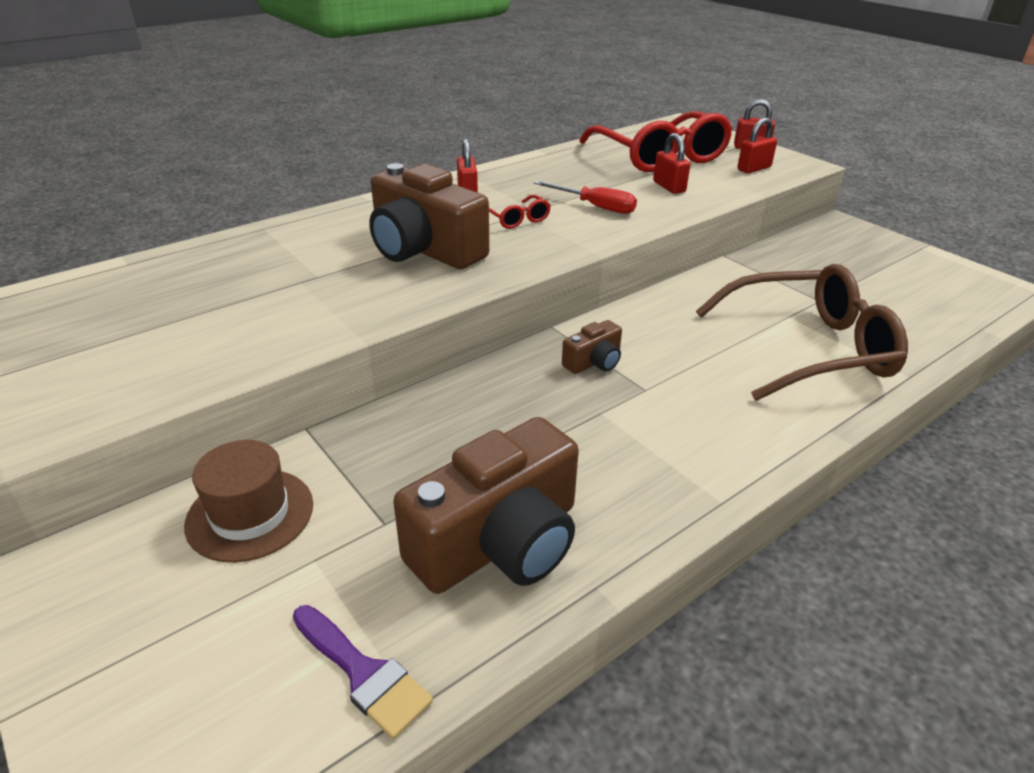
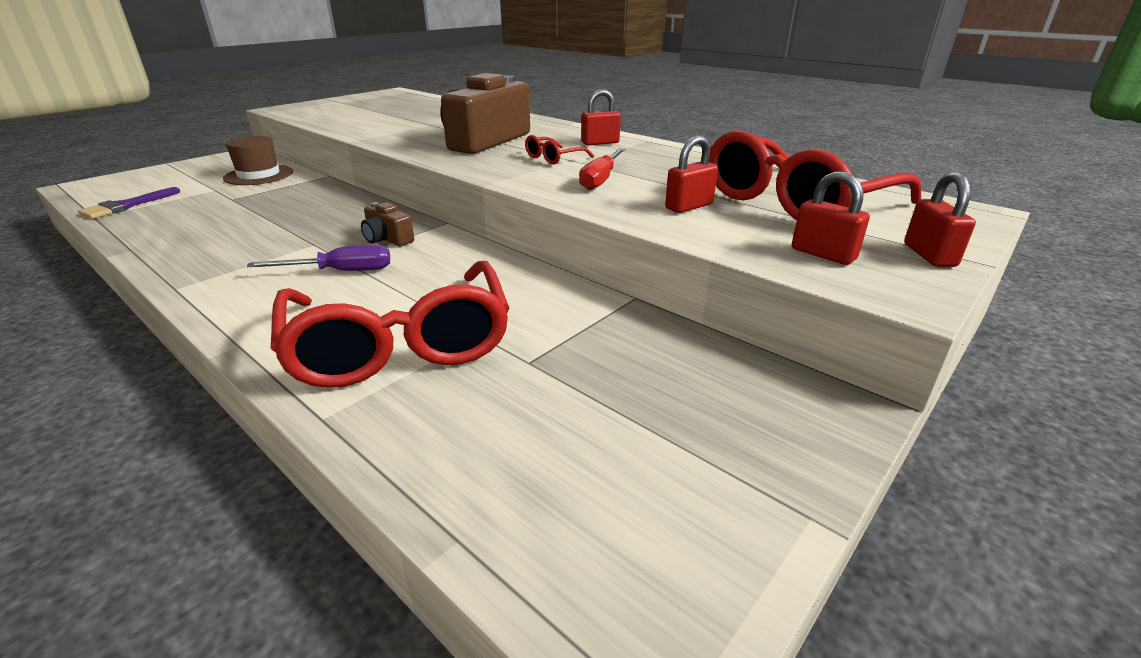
camera: 80 degrees right, 5 degrees down
(499, 542) = (192, 224): brown camera -> none
(678, 386) = (341, 271): none -> purple screwdriver
(806, 349) = (400, 342): brown glasses -> red glasses

